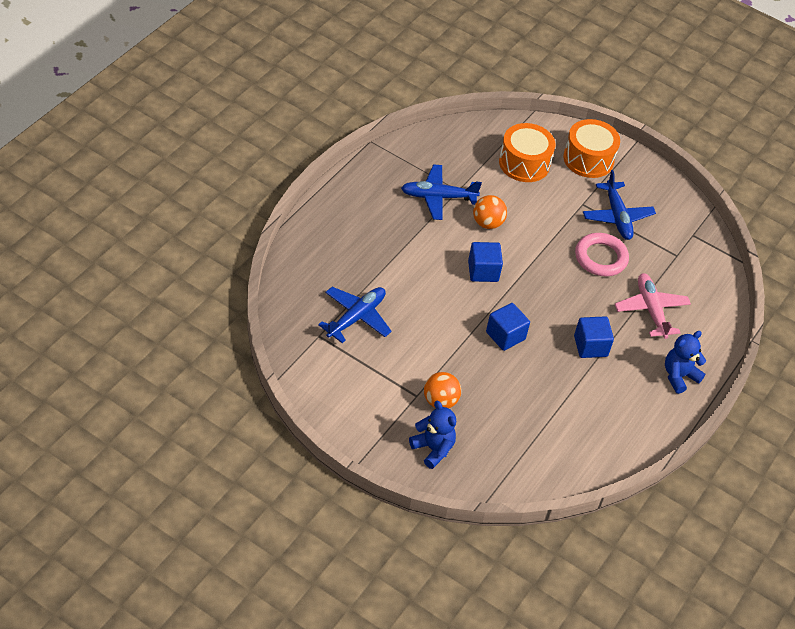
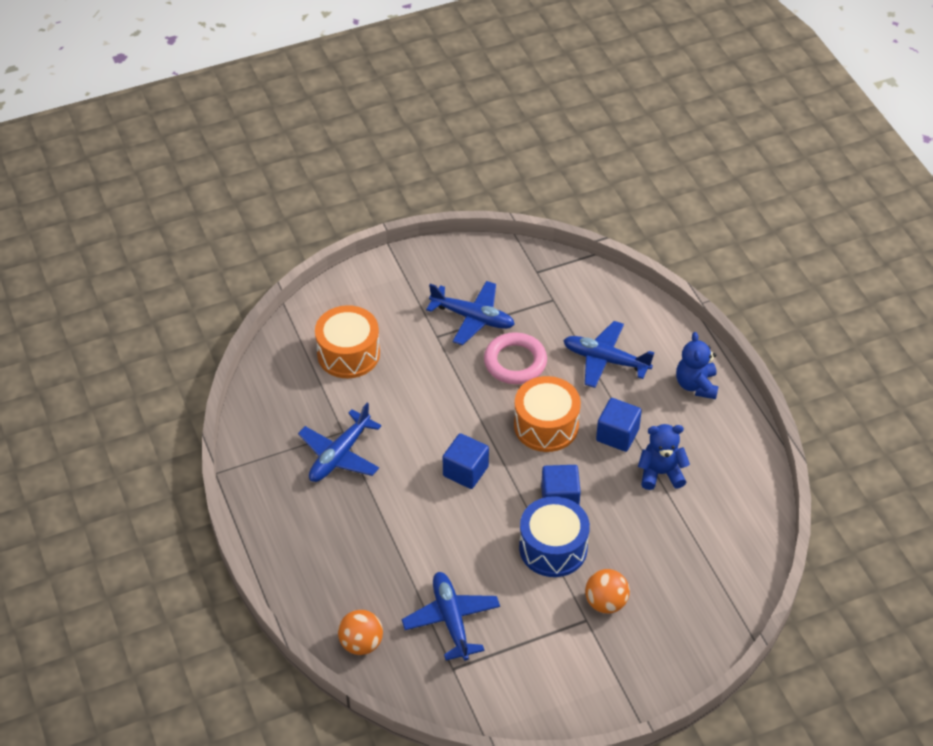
camera: 50 degrees left, 0 degrees up
(433, 449) = (660, 642): blue teddy bear -> blue teddy bear (661, 473)
(461, 350) = (553, 548): none -> blue drum
(487, 223) = (405, 431): orange ball -> orange ball (361, 643)
(588, 159) = (382, 297): orange drum -> orange drum (546, 425)
(651, 310) = (605, 360): pink plane -> blue plane

